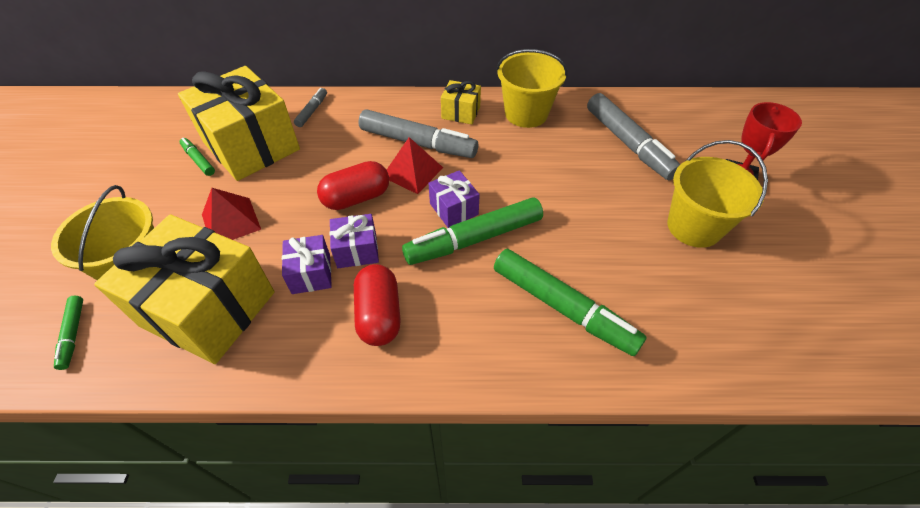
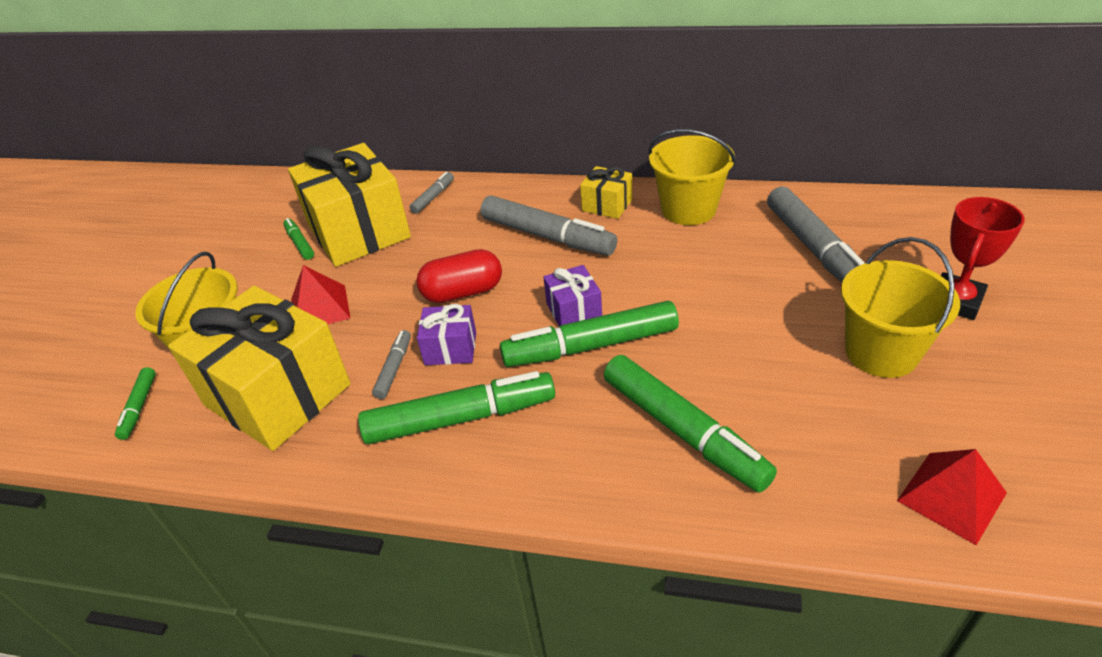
camera: 15 degrees right, 10 degrees down
(311, 274) = (394, 368): purple gift -> grey marker
(379, 315) = (460, 418): red capsule -> green marker
(412, 172) = (533, 268): red pyramid -> red pyramid (951, 496)

